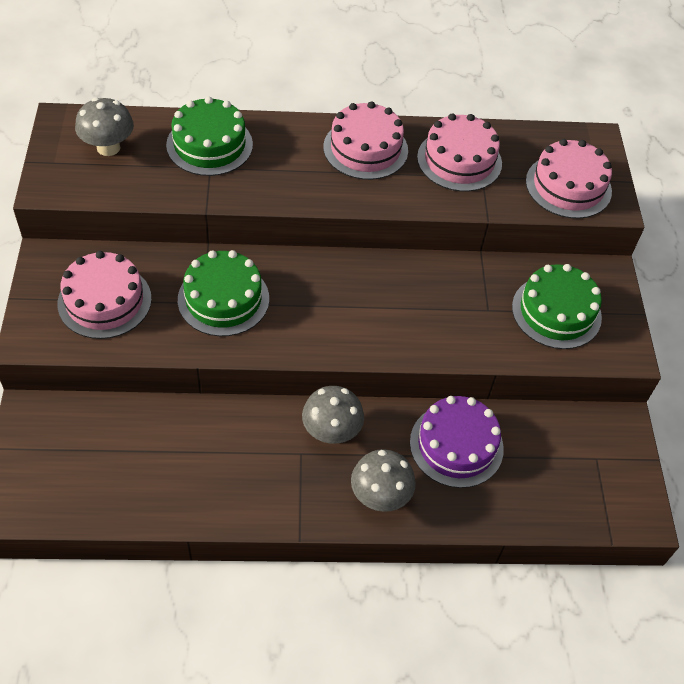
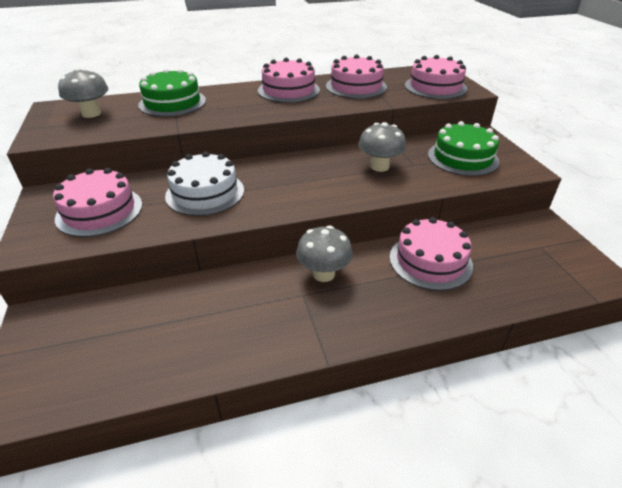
camera: 10 degrees left, 15 degrees down
(223, 299) = (205, 193): green cake -> white cake
(380, 496) = (387, 311): grey mushroom -> grey mushroom (379, 166)
(456, 445) = (430, 261): purple cake -> pink cake

